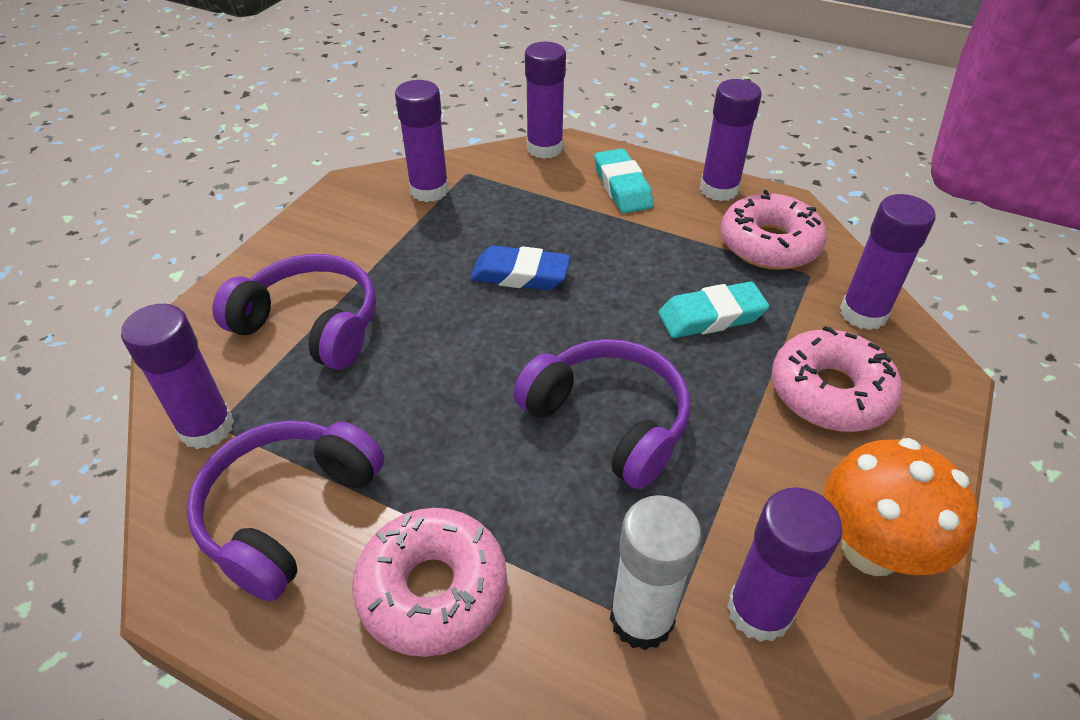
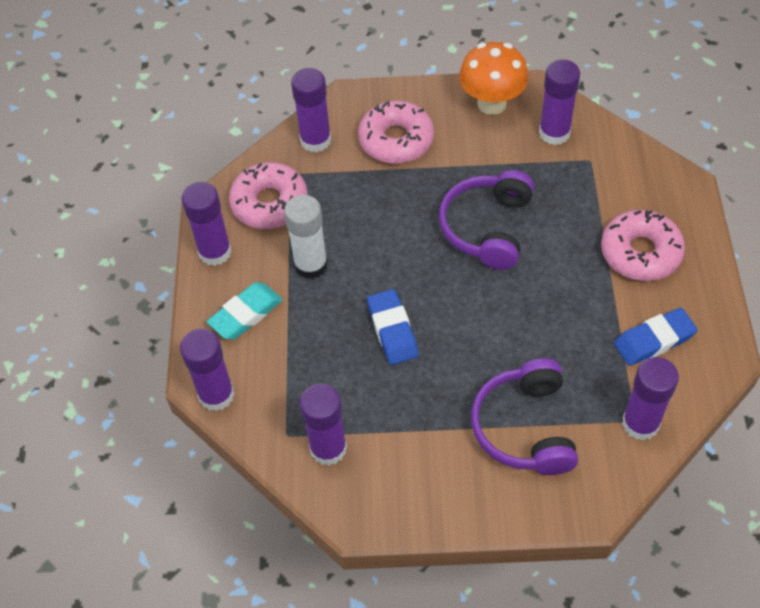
camera: 115 degrees left, 10 degrees up
(288, 512) = (654, 340): purple headphones -> blue eraser
(641, 618) = (590, 171): white glue stick -> white glue stick (311, 265)
(711, 316) = (366, 211): turquoise eraser -> none

